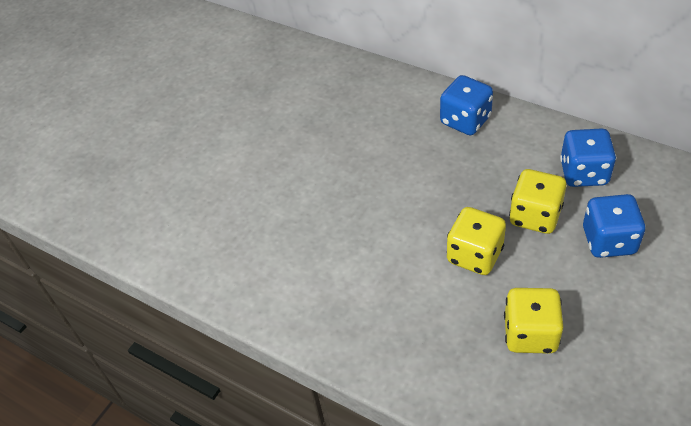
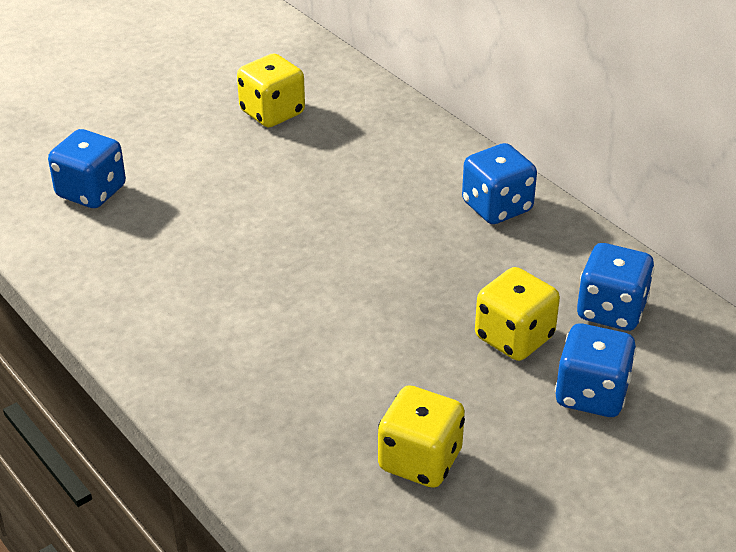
camera: 15 degrees right, 10 degrees down
(179, 205) = (91, 192): none -> blue dice
(474, 255) = (408, 355): yellow dice -> yellow dice (272, 113)

